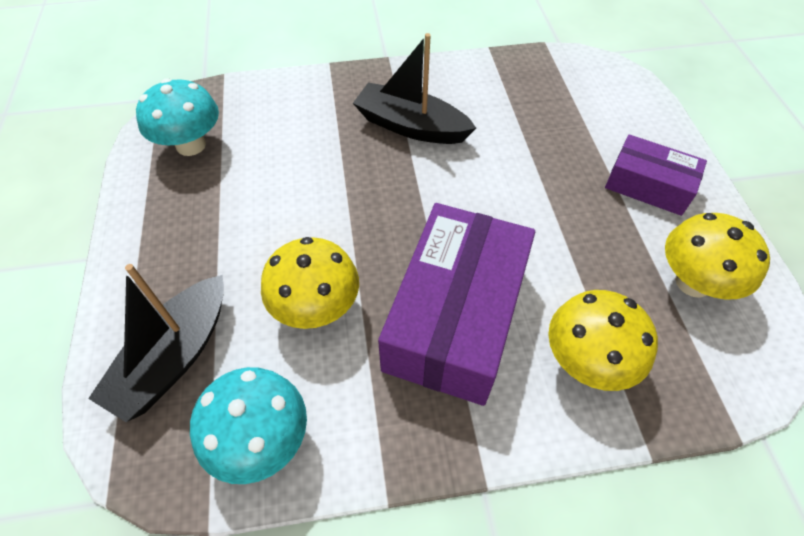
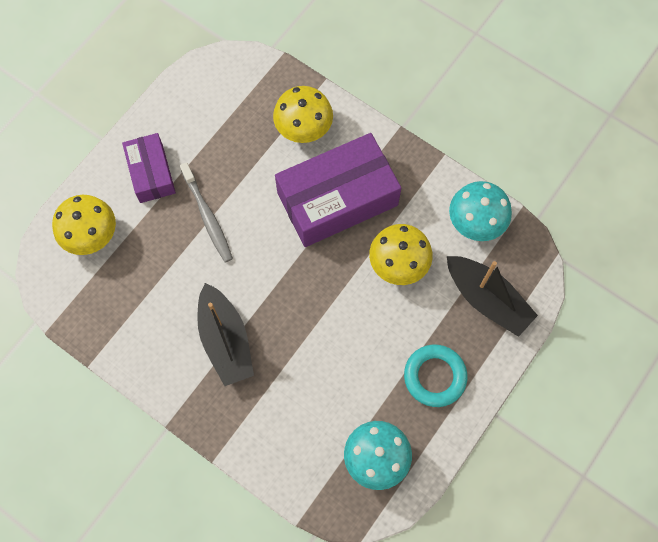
camera: 135 degrees left, 15 degrees up
(175, 356) = (487, 299): black boat -> black boat turned 60 degrees clockwise
(182, 238) = (434, 376): none -> turquoise ring
(551, 194) = (207, 216): none -> grey toothbrush
(693, 282) = (208, 113): yellow mushroom -> yellow mushroom (92, 236)

